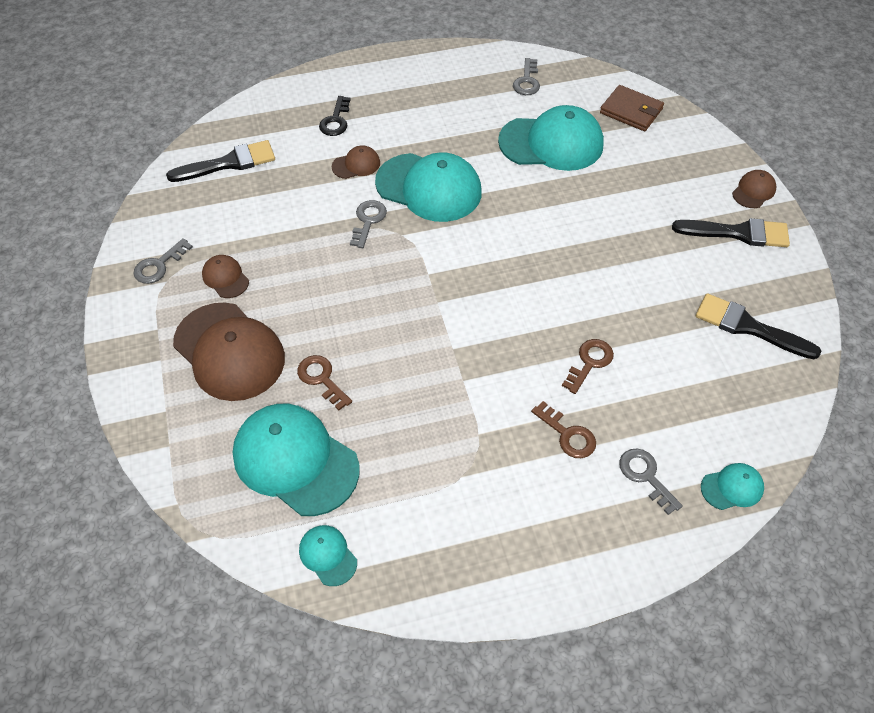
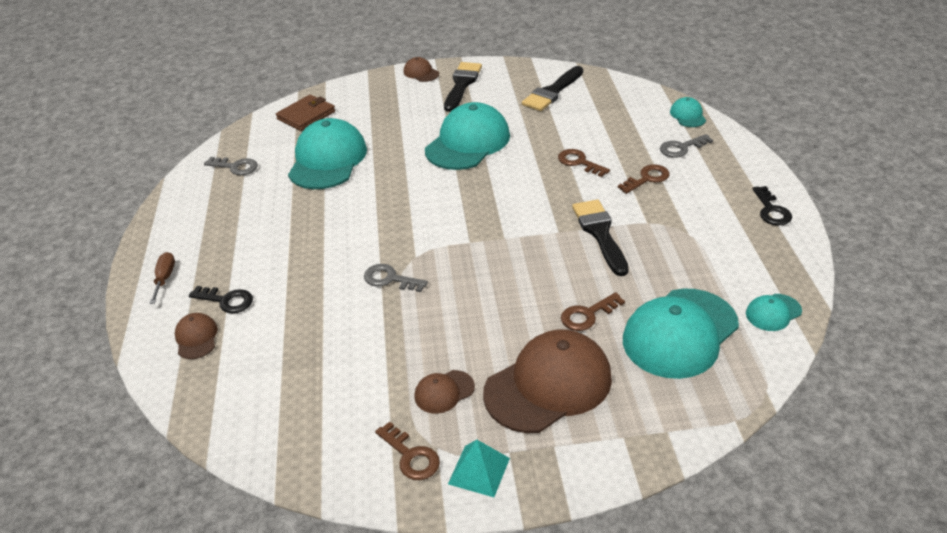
camera: 80 degrees left, 15 degrees down
(140, 310) = (479, 471): none -> turquoise pyramid
(159, 265) = (411, 456): grey key -> brown key
(229, 163) = (257, 395): black brush -> black brush (600, 233)
(356, 165) = (305, 286): brown cap -> brown cap (196, 338)
(362, 77) = (164, 278): none -> brown screwdriver
(429, 188) = (358, 236): turquoise cap -> turquoise cap (468, 143)
(520, 575) = (771, 210): none -> black key

